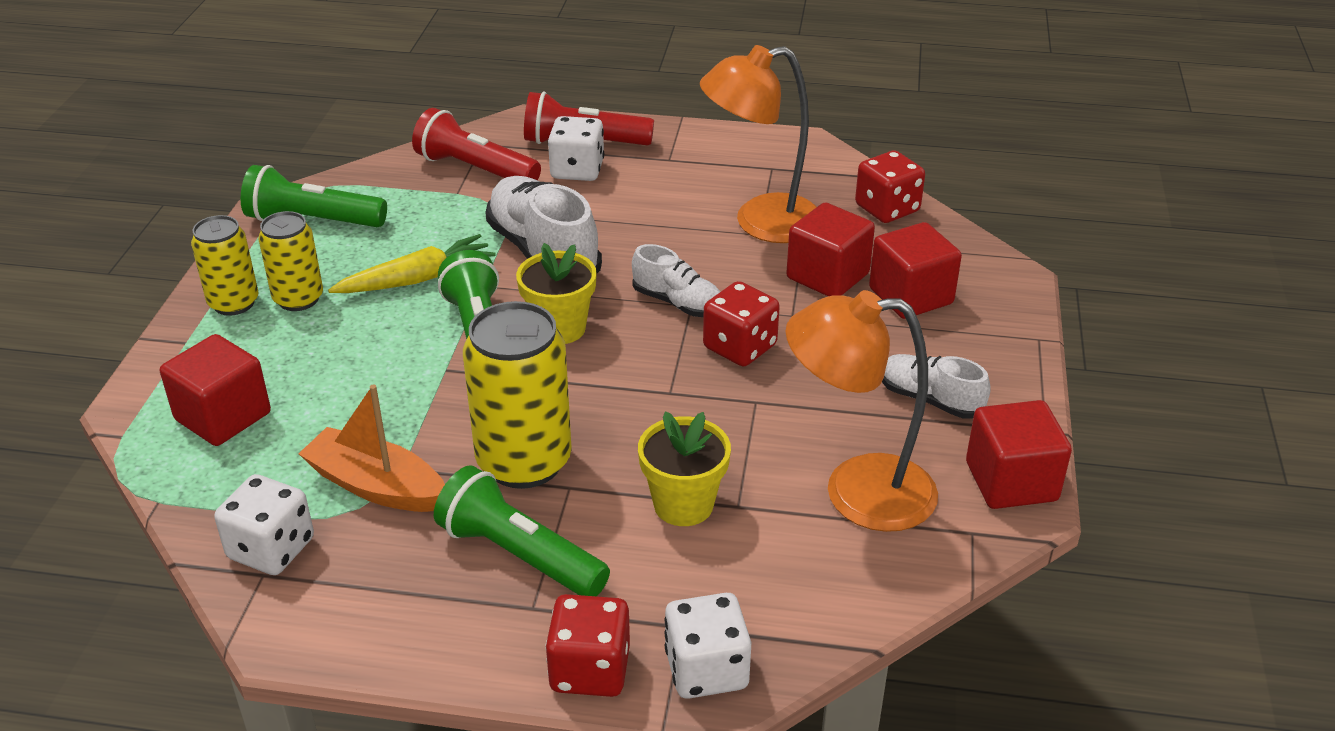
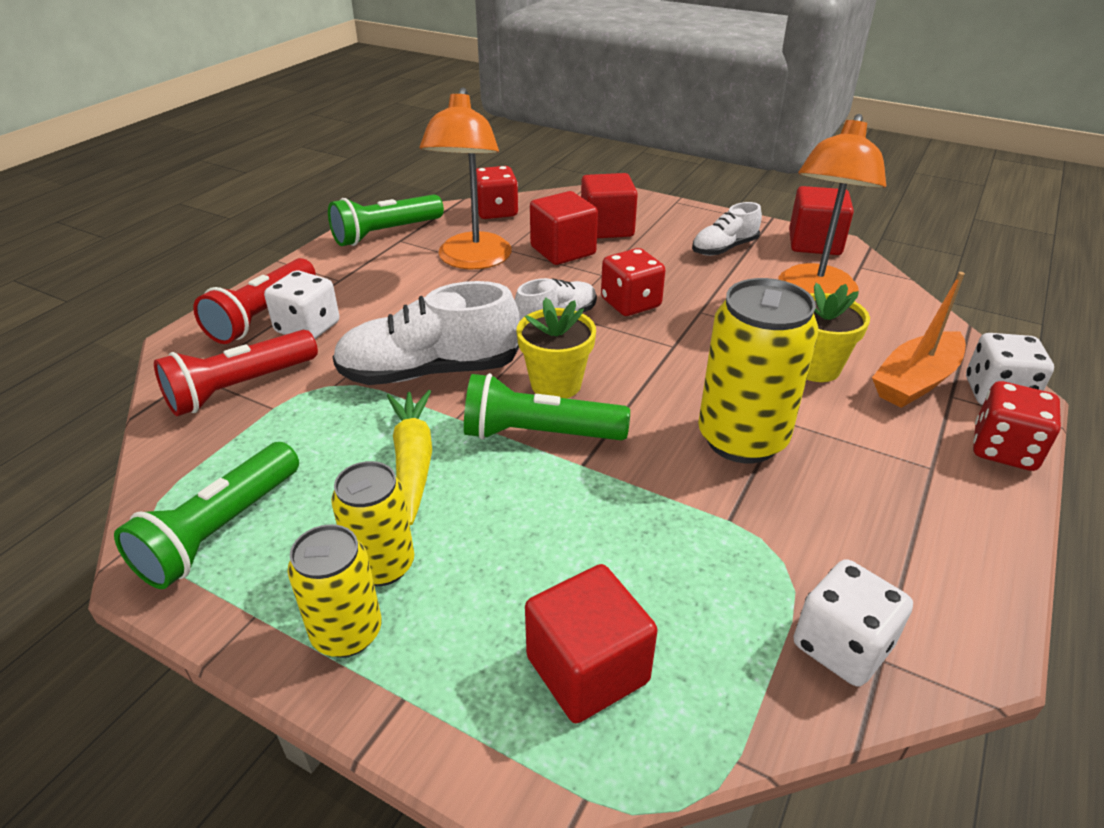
camera: 70 degrees left, 0 degrees up
(376, 486) = (753, 544): orange boat -> orange boat (915, 381)
(519, 555) = (866, 463): green flashlight -> green flashlight (385, 233)

